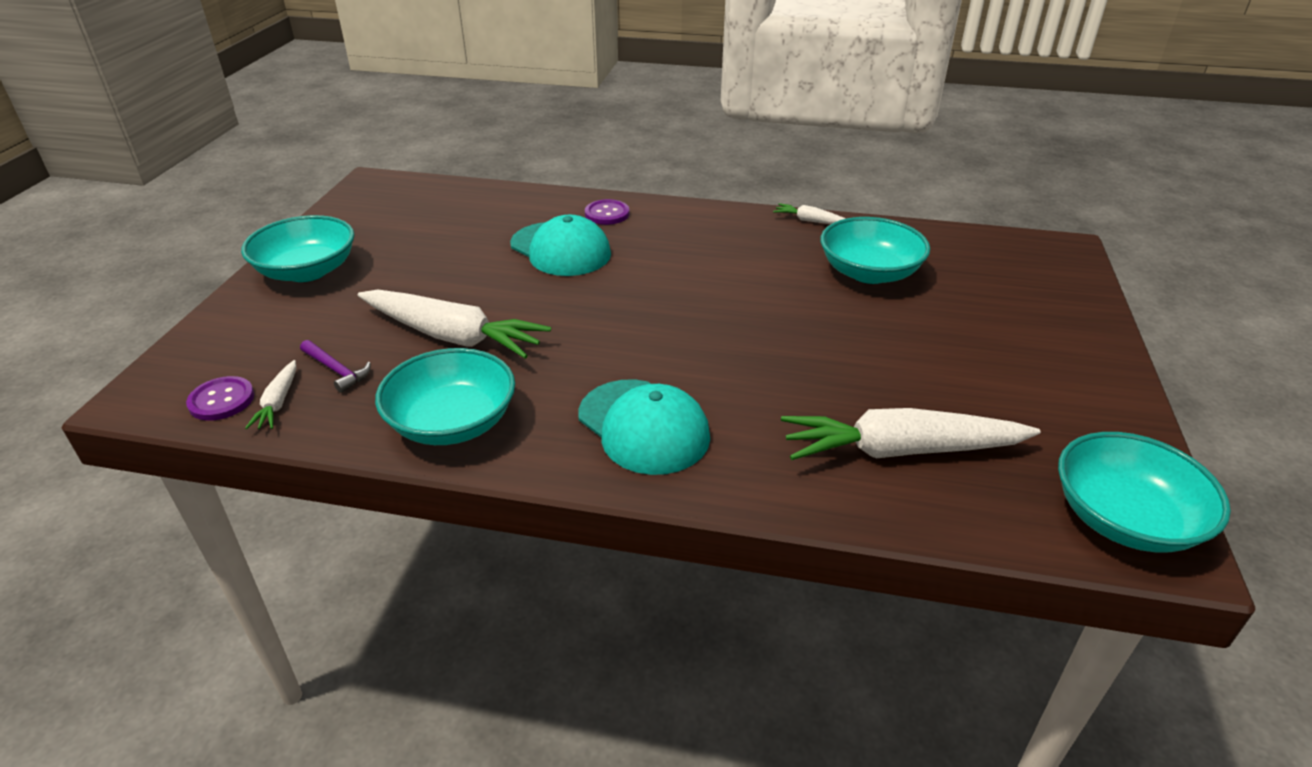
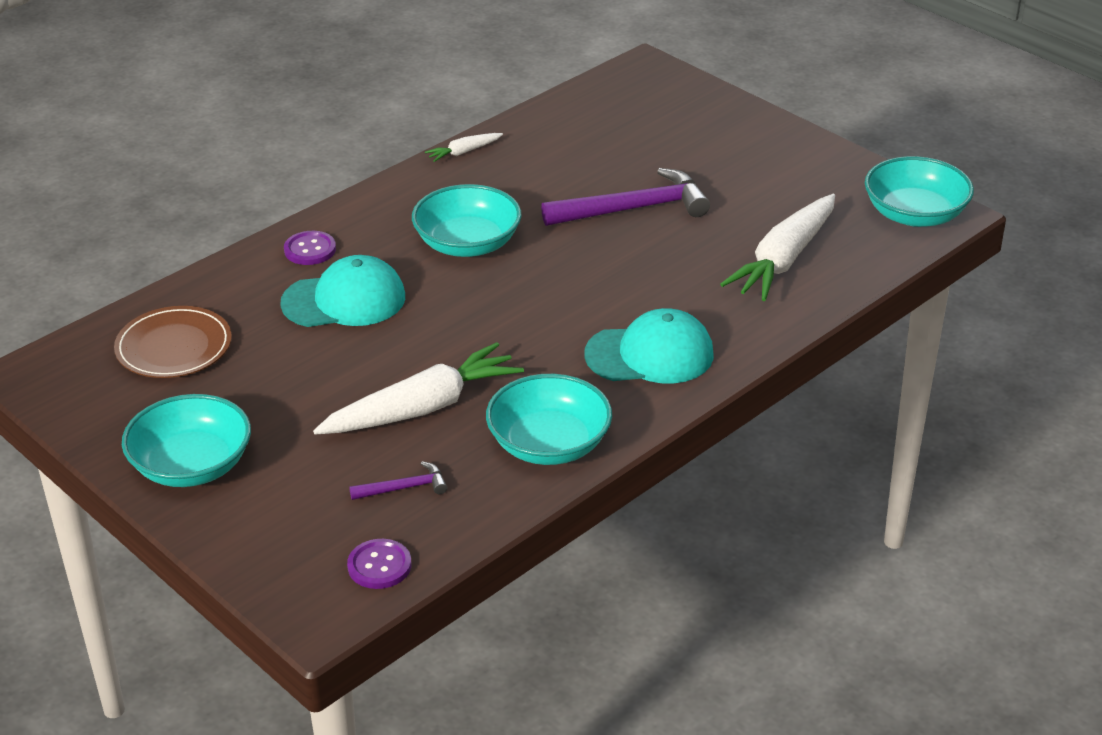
camera: 55 degrees left, 0 degrees up
(278, 402) = (419, 532): white carrot -> none
(441, 213) = (174, 347): none -> brown plate
(852, 326) = (633, 209): none -> purple hammer
(869, 272) = (574, 165): turquoise bowl -> turquoise bowl (467, 244)

